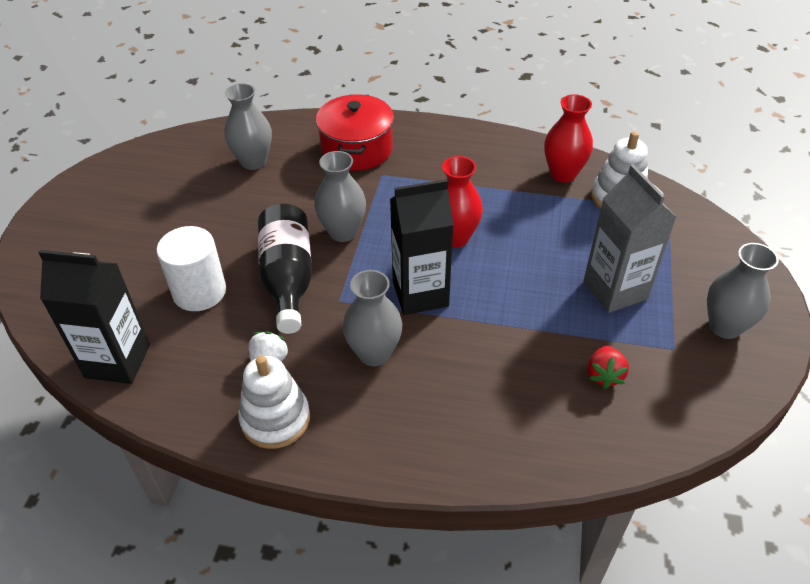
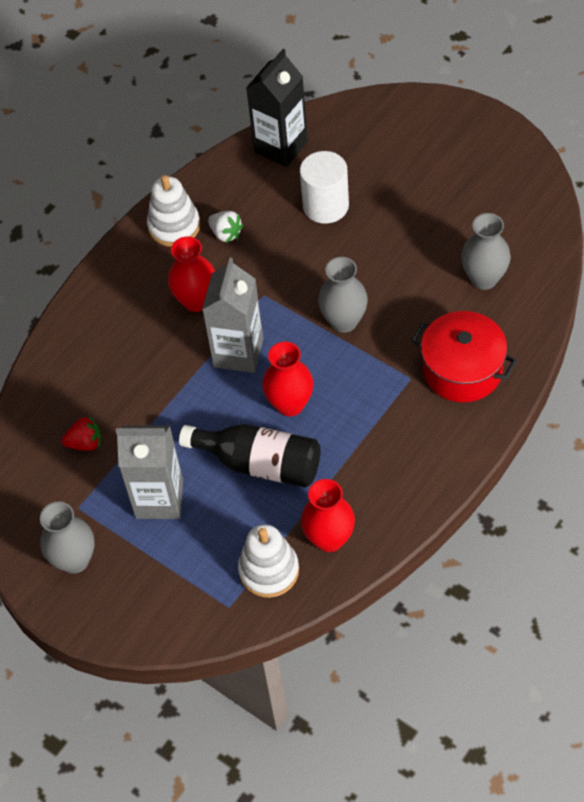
camera: 120 degrees right, 10 degrees up
(288, 278) = (308, 267): black bottle -> black bottle (260, 464)
(374, 353) = (196, 301): grey vase -> red vase
(420, 294) = (238, 352): black carton -> grey carton
(604, 375) = (85, 443): red strawberry -> red strawberry turned 135 degrees clockwise

